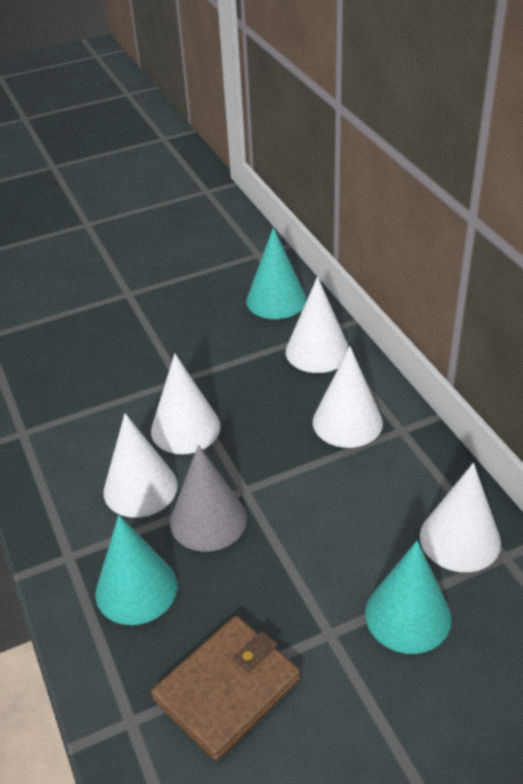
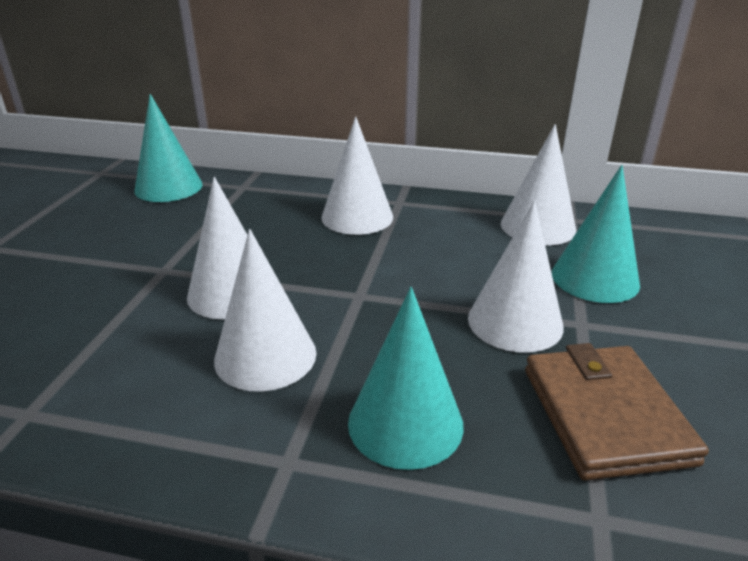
camera: 55 degrees left, 10 degrees down
(208, 520) = (370, 331): grey cone -> none
(317, 351) = (260, 196): white cone -> white cone (515, 322)

